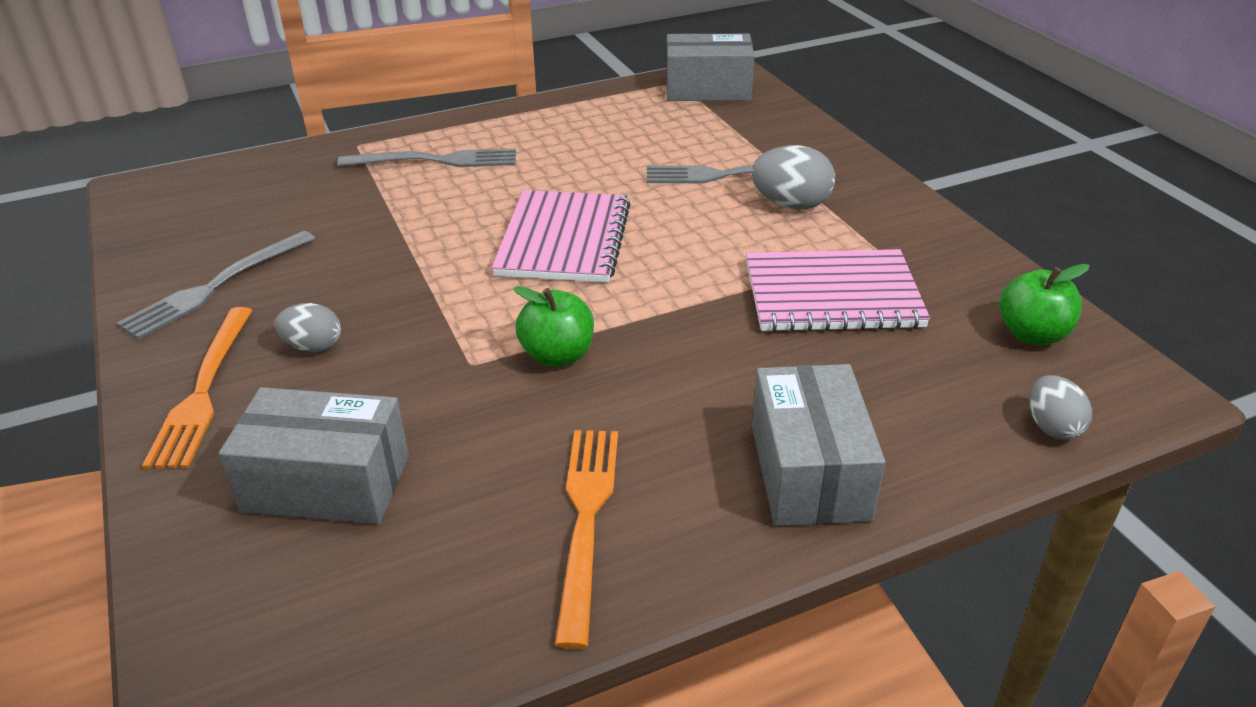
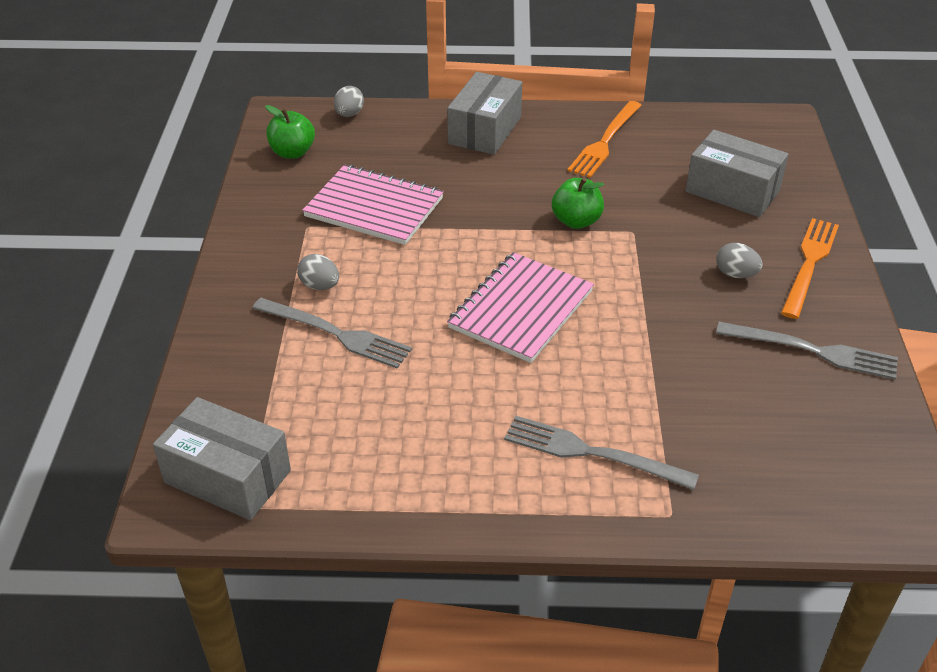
camera: 155 degrees left, 5 degrees up
(216, 286) = (813, 351): grey fork -> grey fork turned 45 degrees clockwise
(791, 204) = (320, 286): grey egg -> grey egg, size x0.65

